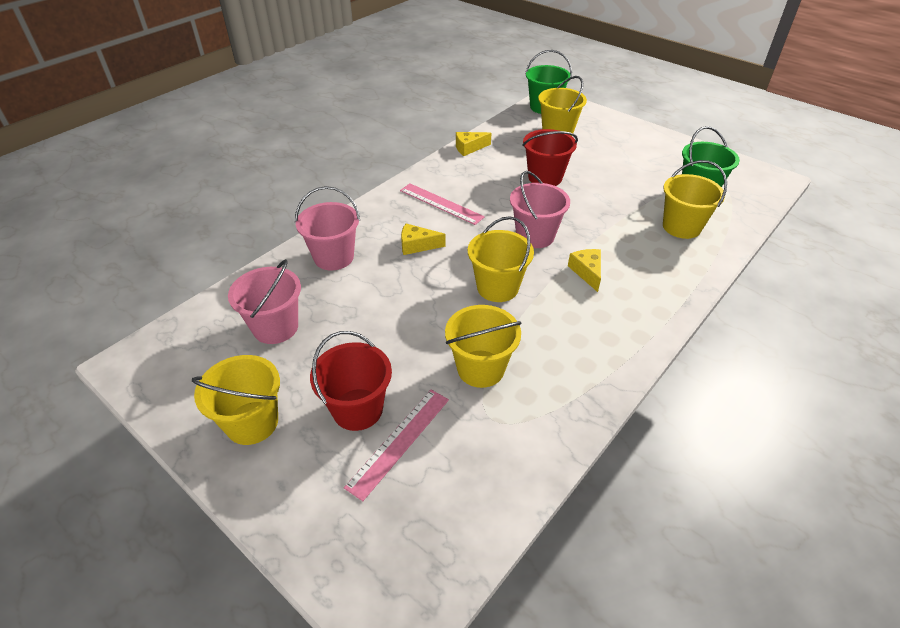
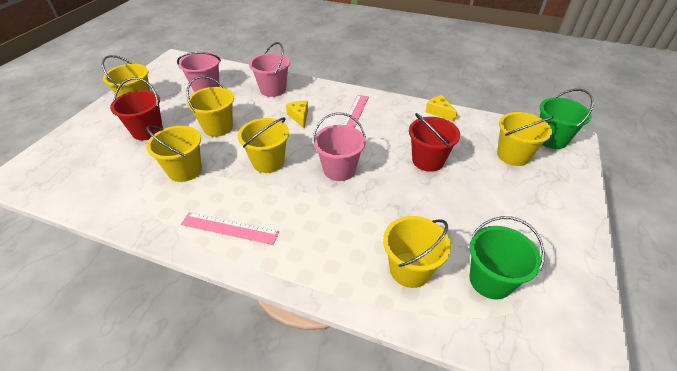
camera: 70 degrees right, 0 degrees up
(396, 325) = (218, 127): none -> yellow bucket
(399, 441) = (124, 151): pink ruler -> pink ruler (229, 228)
(587, 272) = (305, 207): yellow cheese -> none

